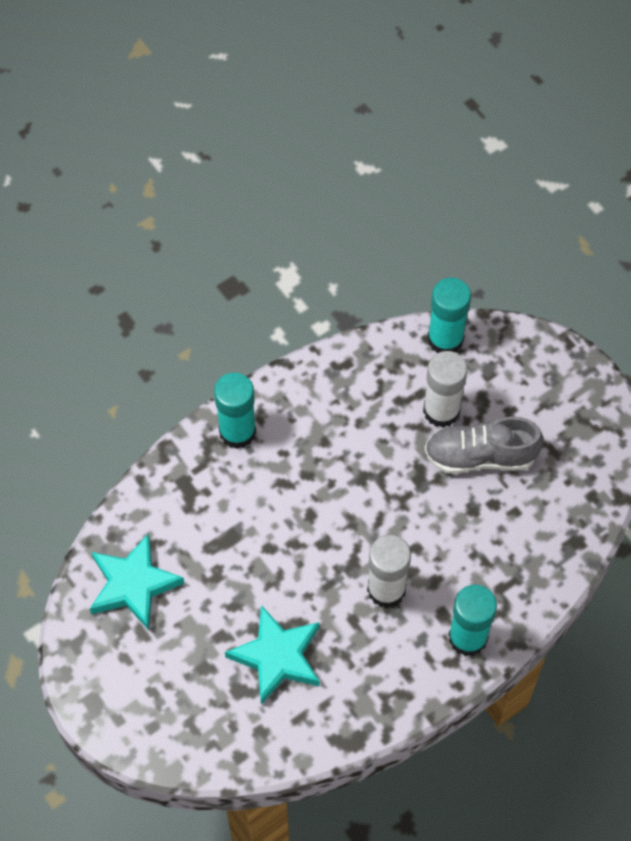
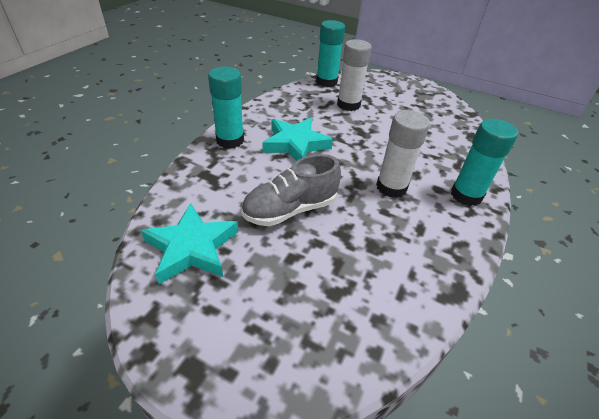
camera: 30 degrees left, 20 degrees down
(277, 657) = (349, 255): turquoise star -> turquoise star (295, 144)
(480, 456) = (386, 116): grey shoe -> grey shoe (290, 210)

